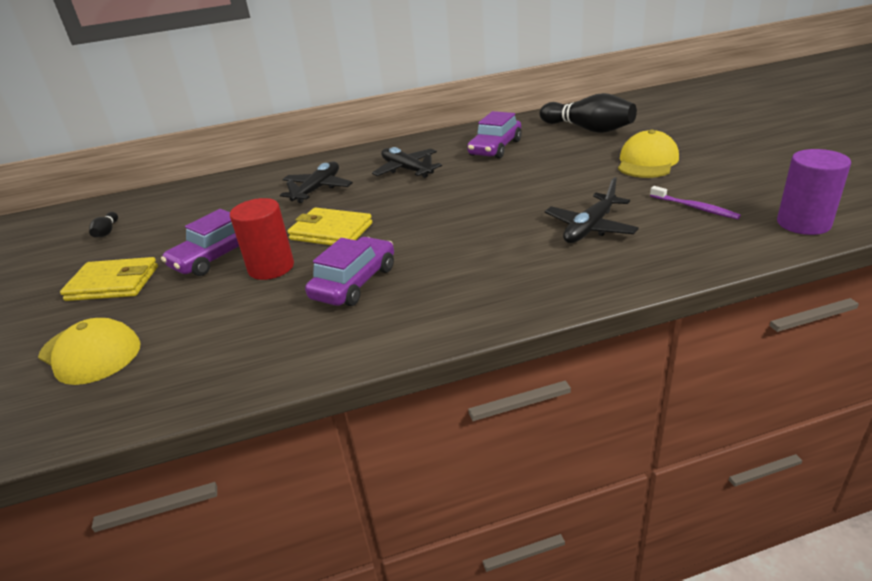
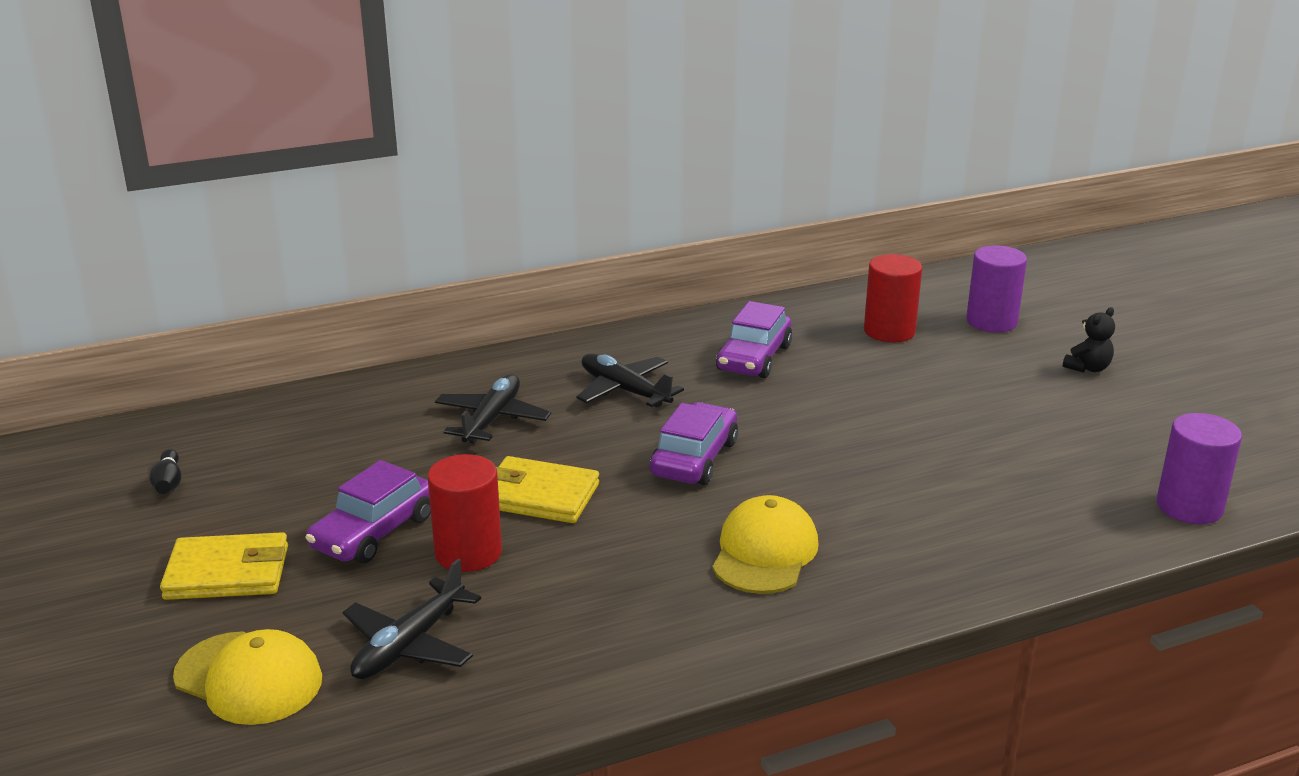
camera: 10 degrees left, 5 degrees down
(354, 283) = (601, 579): purple car -> purple car (694, 458)
(588, 129) = (889, 331): black bowling pin -> red cylinder
(590, 228) = (914, 503): black plane -> black plane (409, 645)
(647, 161) = (981, 396): yellow cap -> yellow cap (764, 552)
(658, 120) = (991, 321): none -> purple cylinder
(695, 208) = (1051, 477): purple toothbrush -> none
(725, 142) = (1088, 368): none -> black teddy bear

